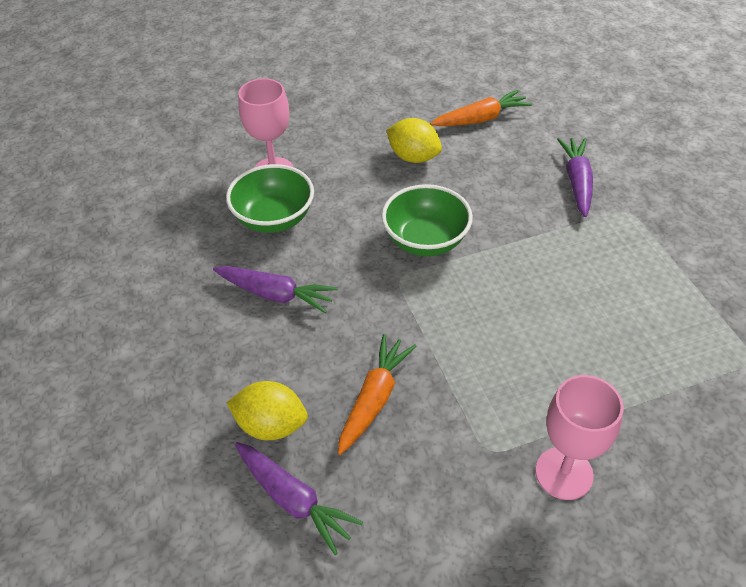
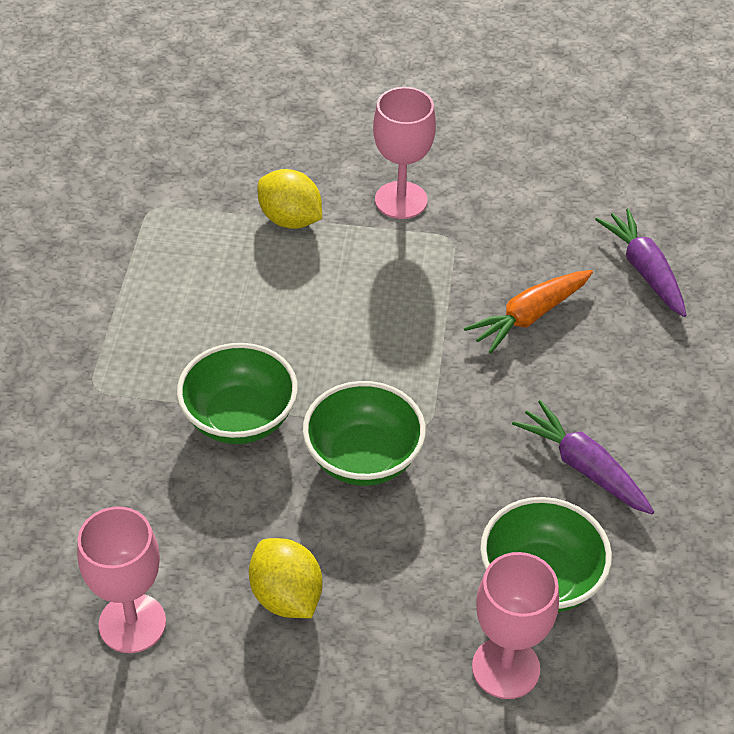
camera: 155 degrees left, 0 degrees up
(271, 425) = (642, 334): yellow lemon -> yellow lemon (290, 219)
(481, 119) = (132, 623): orange carrot -> pink goblet
(522, 231) = (239, 418): none -> green bowl
(577, 182) = (110, 453): purple carrot -> none

